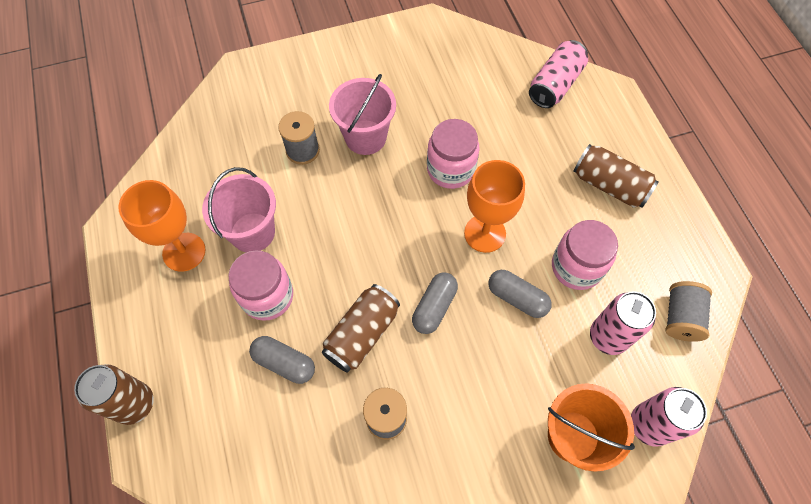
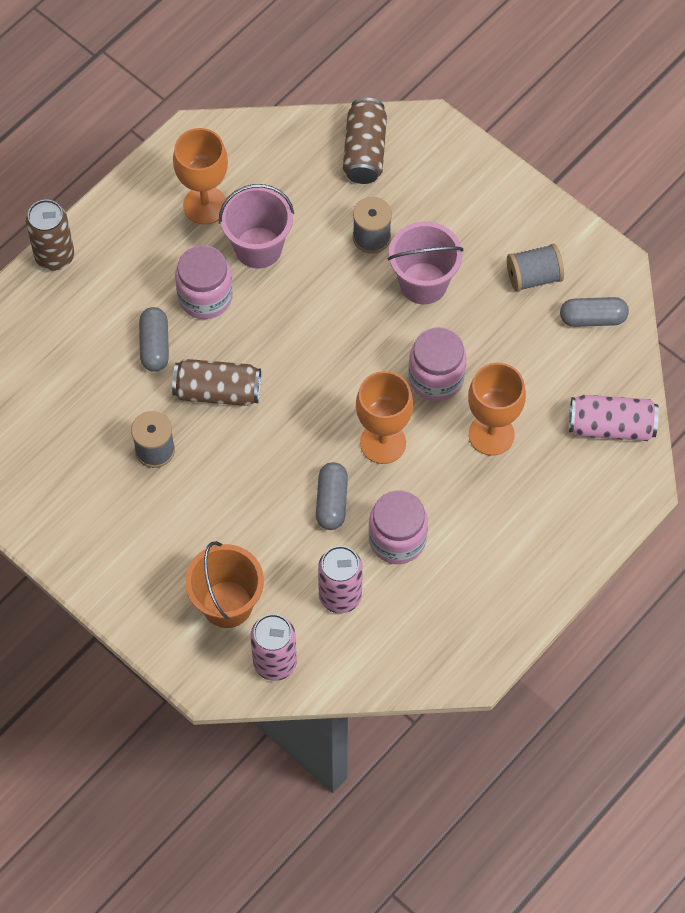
camera: 60 degrees right, 0 degrees up
(434, 307) = (279, 436): grey capsule -> grey capsule (592, 318)
(519, 158) = (491, 434): none -> orange goblet
(609, 185) = (513, 532): brown can -> brown can (365, 151)
(680, 317) = (400, 652): grey spool -> grey spool (533, 277)

